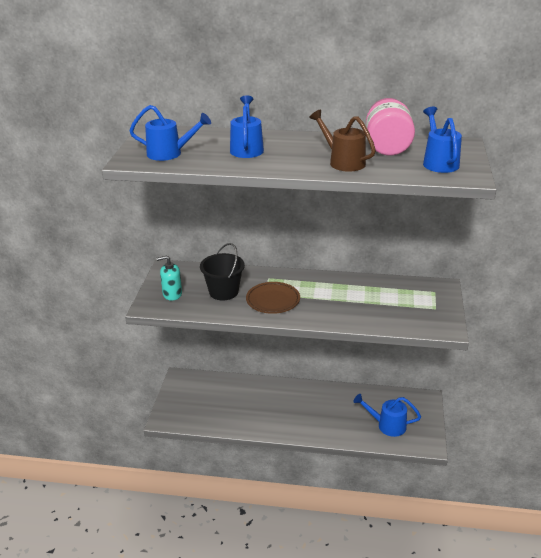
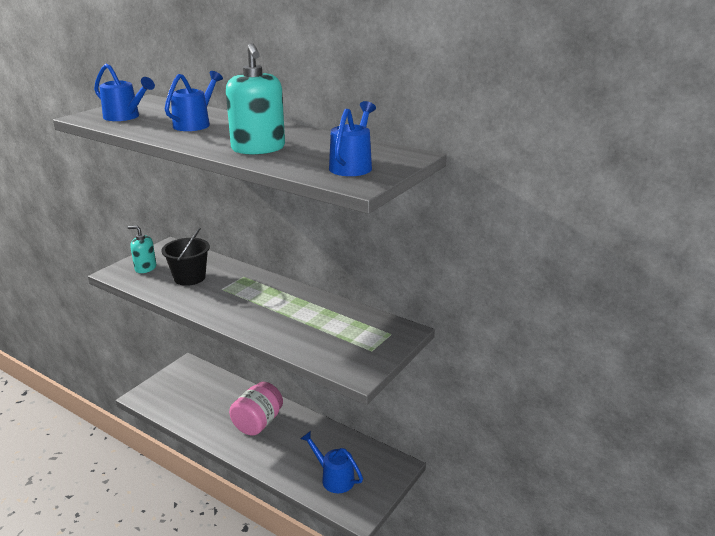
camera: 25 degrees right, 5 degrees down
(273, 300) = (222, 297): brown plate -> none
(343, 162) = (258, 148): brown watering can -> turquoise soap dispenser
(387, 147) = (326, 144): pink jar -> pink jar (258, 423)

